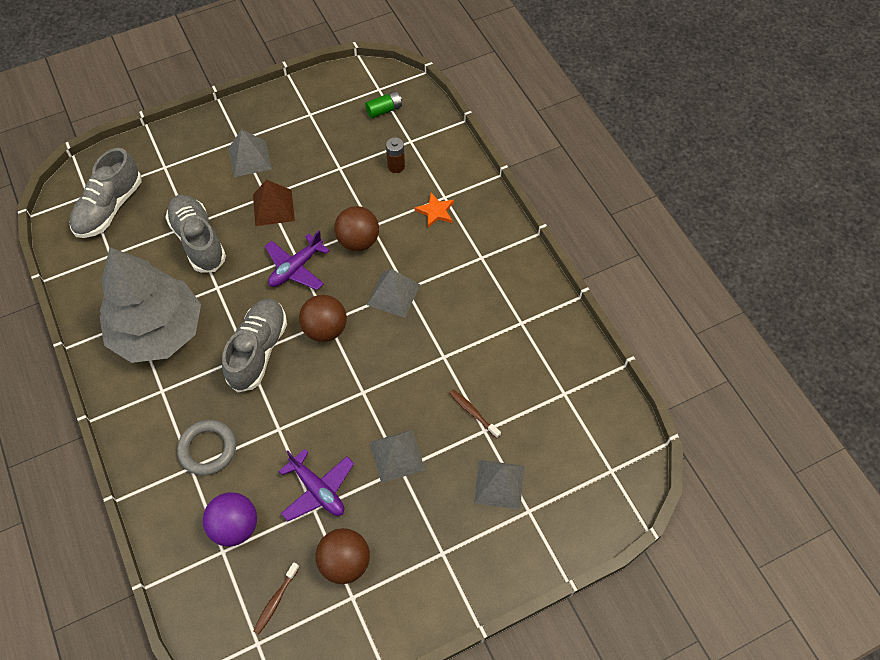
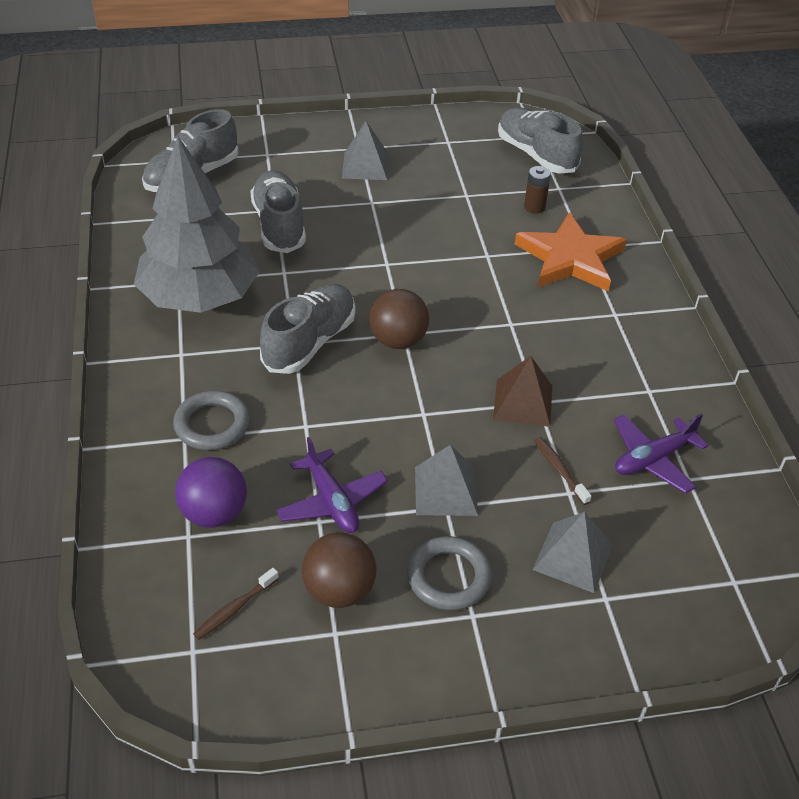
camera: 15 degrees right, 15 degrees down
(273, 207) = (376, 214): brown pyramid -> brown pyramid (523, 402)
(296, 268) = (383, 275): purple plane -> purple plane (653, 459)
(358, 241) = (466, 266): brown ball -> none
(384, 110) = (536, 155): green battery -> grey shoe
(393, 294) = (493, 325): grey pyramid -> none
(418, 527) = (448, 577): none -> grey ring
(436, 211) = (570, 258): orange star -> orange star, size x2.17

